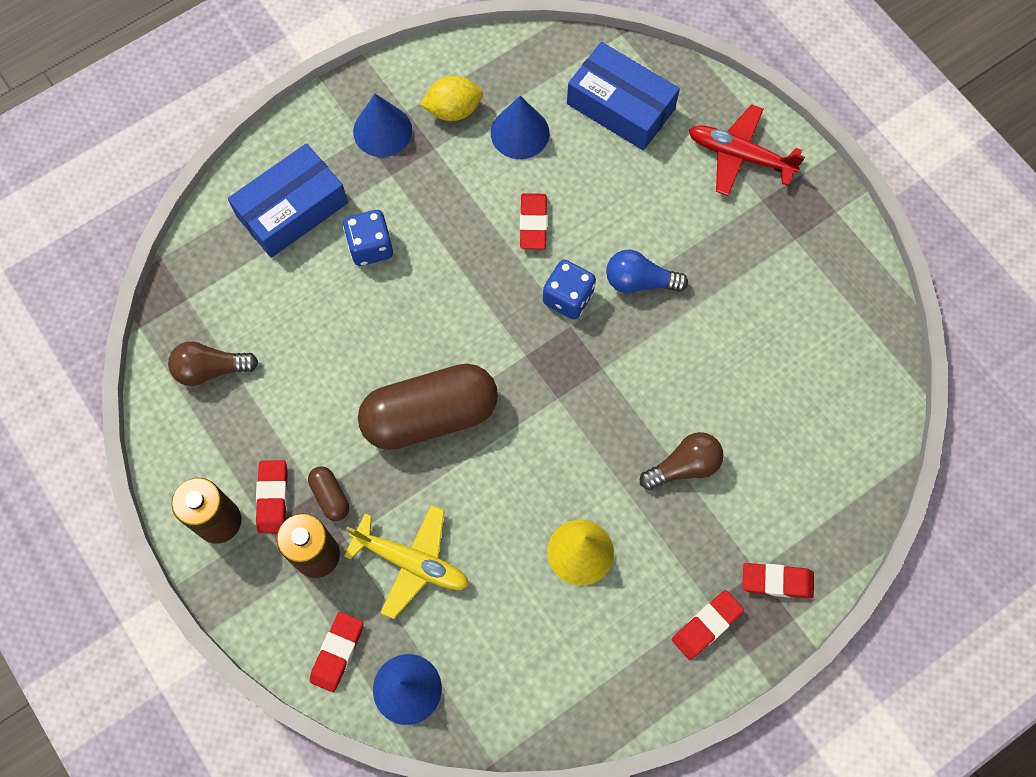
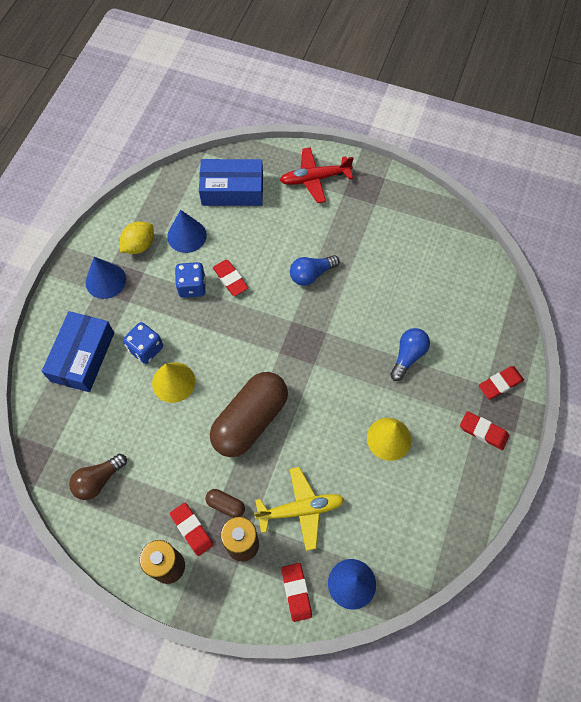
camera: 35 degrees left, 5 degrees down
(374, 309) = (173, 382): none -> yellow cone
(568, 298) = (279, 307): blue dice -> blue dice (192, 287)
(684, 466) = (408, 356): brown light bulb -> blue light bulb
(706, 625) = (483, 431): red eraser -> red eraser turned 75 degrees counterclockwise

